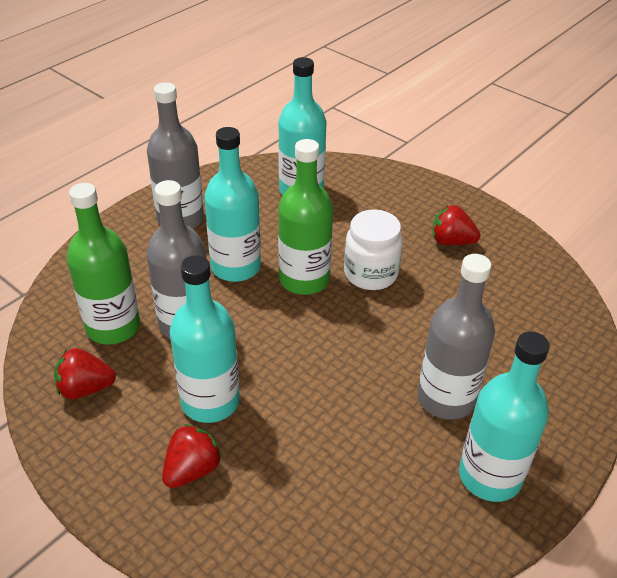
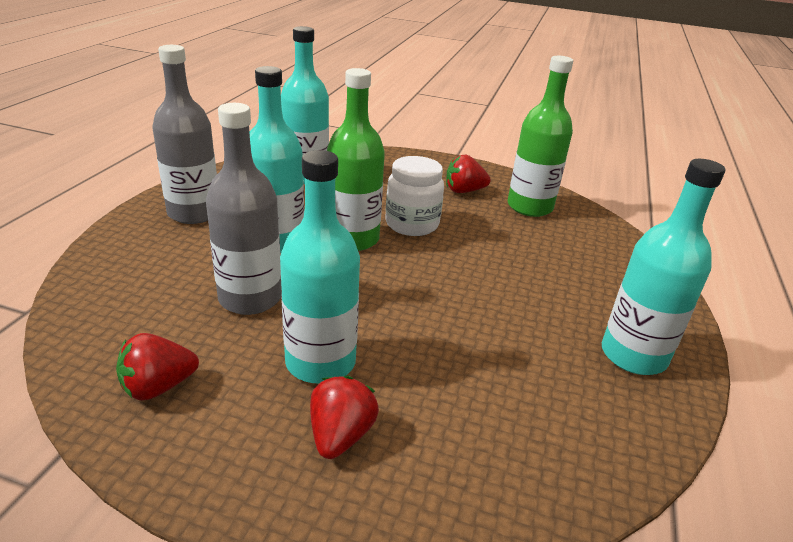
camera: 25 degrees left, 10 degrees down
(113, 327) = (164, 318): green bottle -> green bottle (529, 207)
(446, 398) = (548, 303): grey bottle -> none

